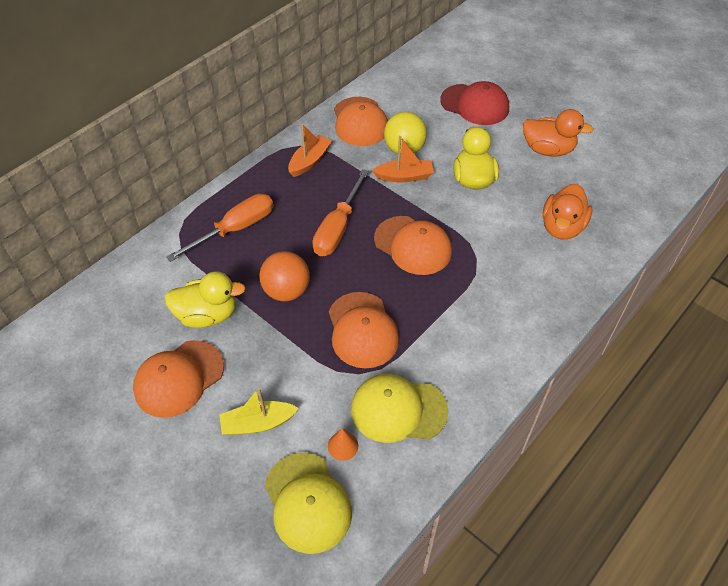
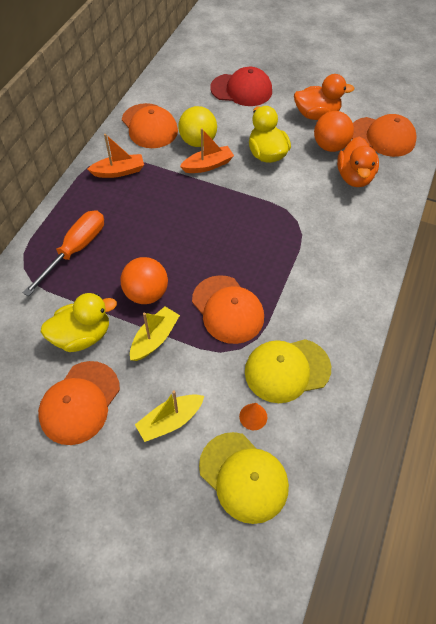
camera: 20 degrees left, 5 degrees up
(276, 338) = (154, 338): none -> yellow boat
(309, 161) = (119, 171): orange boat -> orange boat turned 60 degrees clockwise
(338, 228) = (169, 225): orange screwdriver -> none
(413, 245) = (240, 223): orange cap -> orange cap (382, 137)
(548, 187) = (330, 146): none -> orange ball

